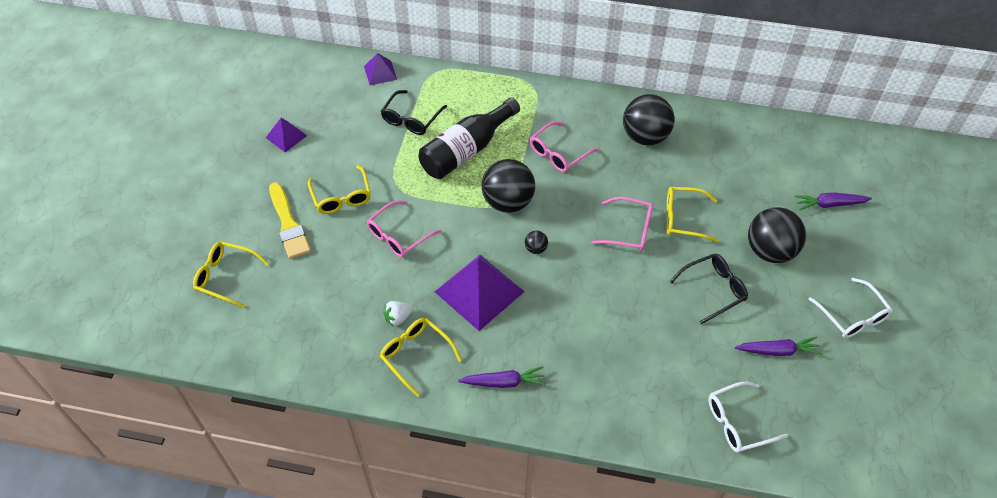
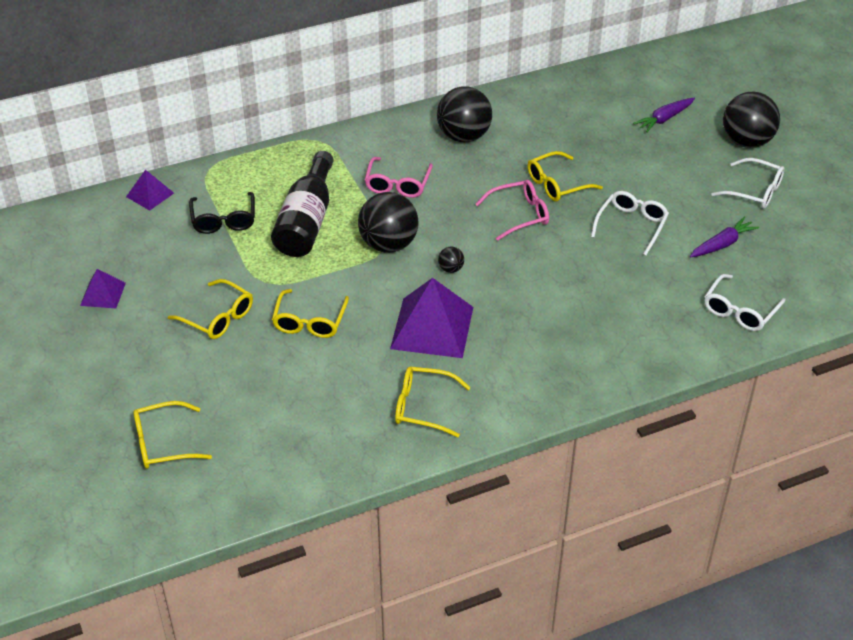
camera: 35 degrees left, 10 degrees down
(288, 224) = (185, 367): yellow brush -> none
(398, 236) = (310, 321): pink glasses -> yellow glasses
(398, 318) = (376, 387): white strawberry -> none
(504, 382) = (523, 385): purple carrot -> none
(713, 290) = (631, 225): black glasses -> white glasses
(770, 251) = (649, 175): black ball -> black ball (746, 142)

